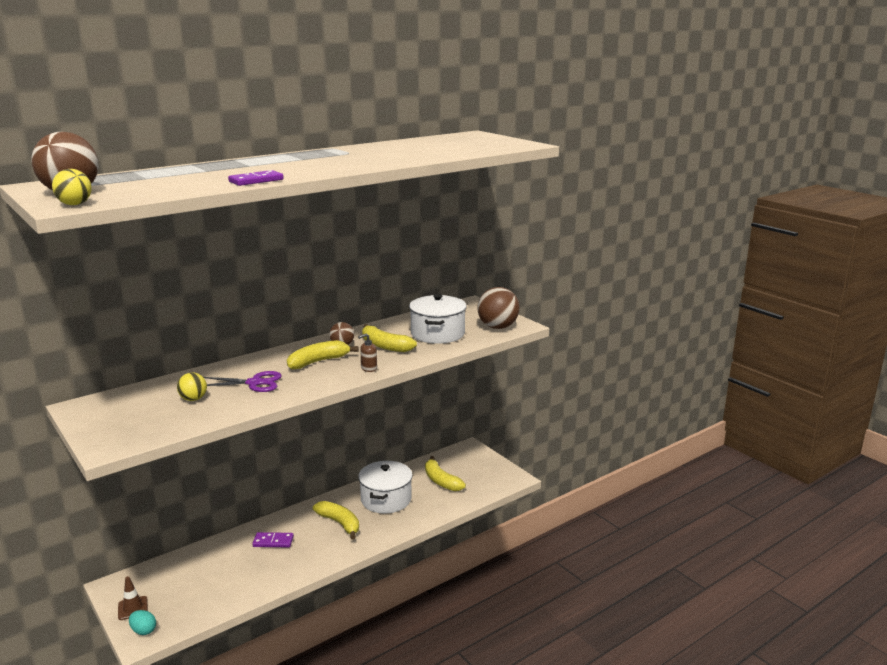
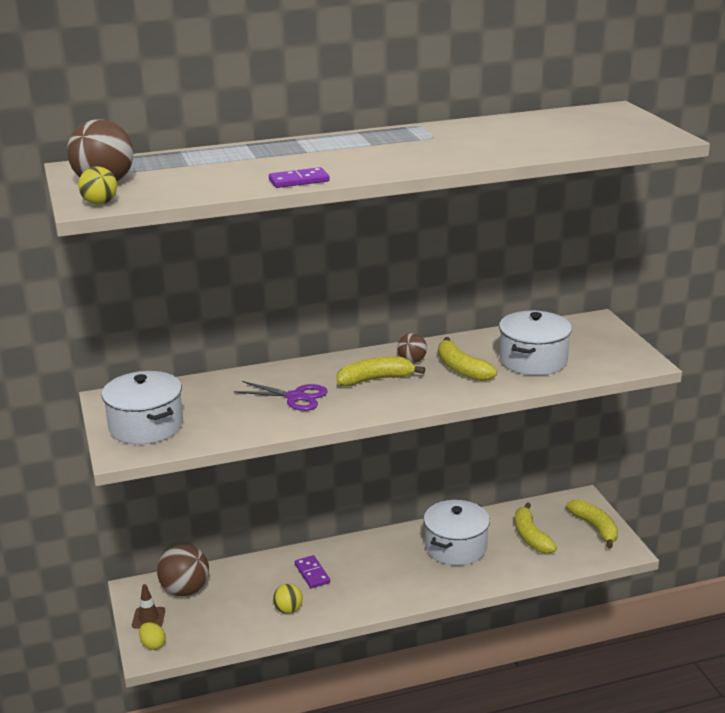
camera: 20 degrees right, 5 degrees up
(123, 423) = (146, 426): none -> white pot
(143, 631) = (153, 645): turquoise egg -> yellow egg
(193, 399) = (224, 408): yellow ball -> yellow ball (288, 610)
(273, 541) = (312, 573): purple domino -> purple domino turned 45 degrees clockwise
(340, 523) = (392, 566): yellow banana -> yellow banana (595, 528)
(368, 368) = (429, 397): brown soap dispenser -> none
(497, 327) = (613, 361): brown ball -> brown ball (185, 590)

